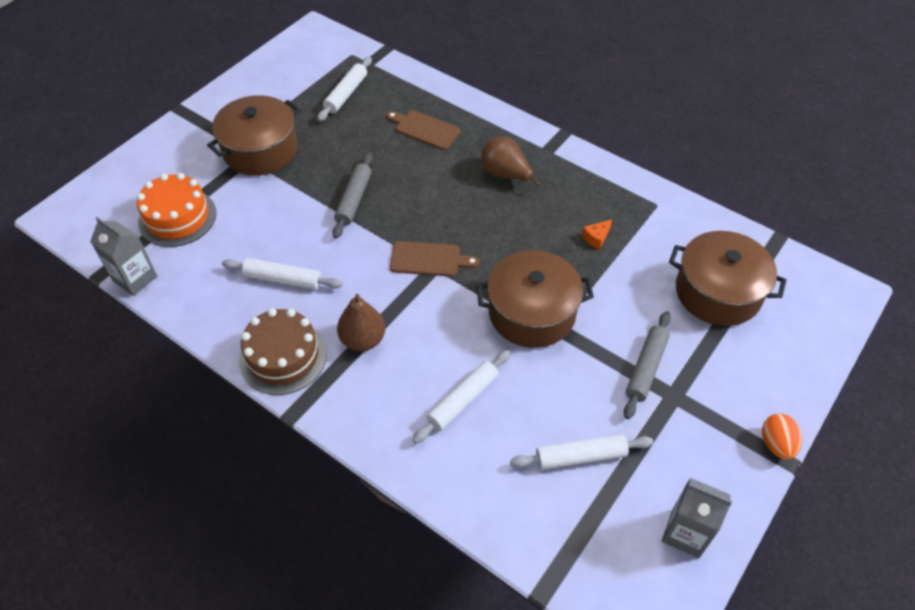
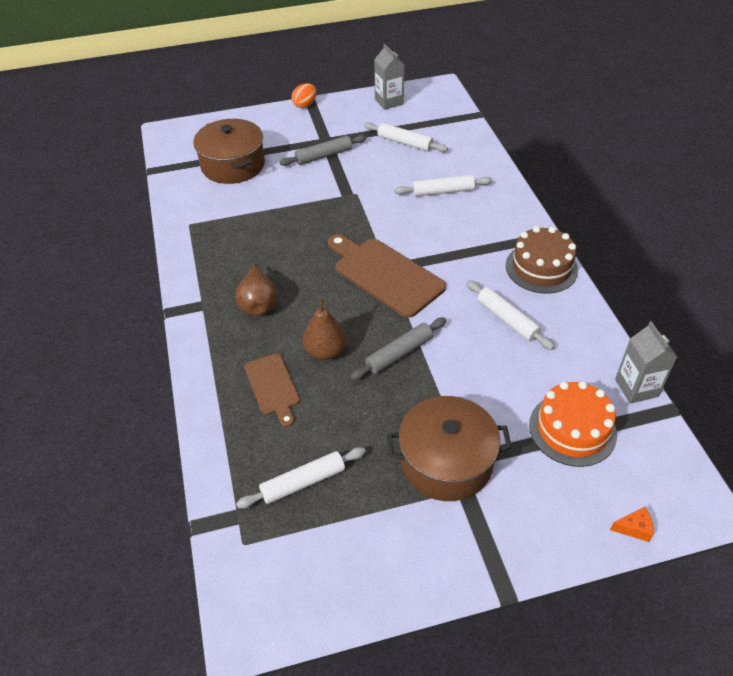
camera: 140 degrees left, 5 degrees down
(363, 340) = (478, 250): brown pear -> brown pear (325, 351)
(428, 259) = (385, 275): brown cutting board -> brown cutting board, size x1.72
(532, 313) = (353, 210): brown pot -> none
(596, 238) = (257, 227): orange cheese -> orange cheese (634, 528)

